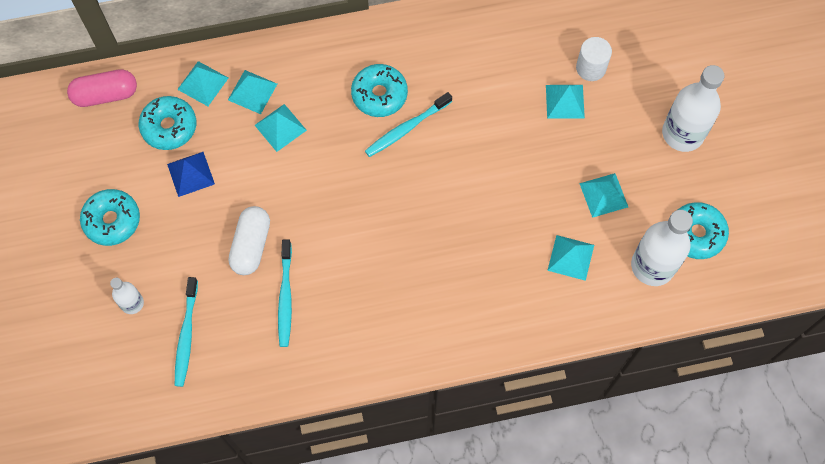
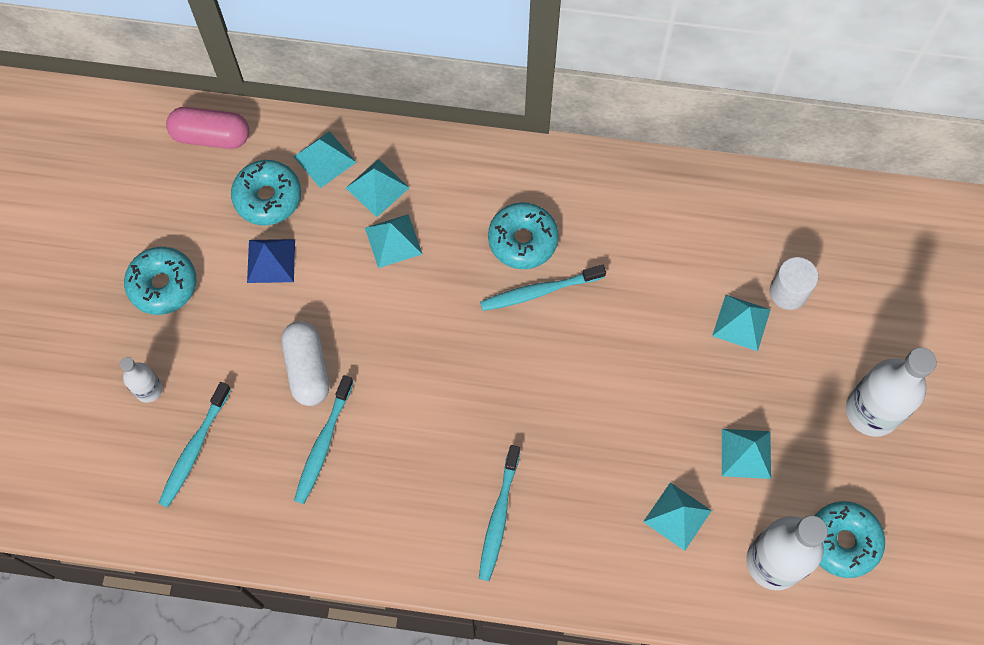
camera: 20 degrees right, 0 degrees up
(251, 245) = (307, 369): white capsule -> white capsule turned 45 degrees counterclockwise
(439, 304) = (499, 516): none -> turquoise toothbrush

